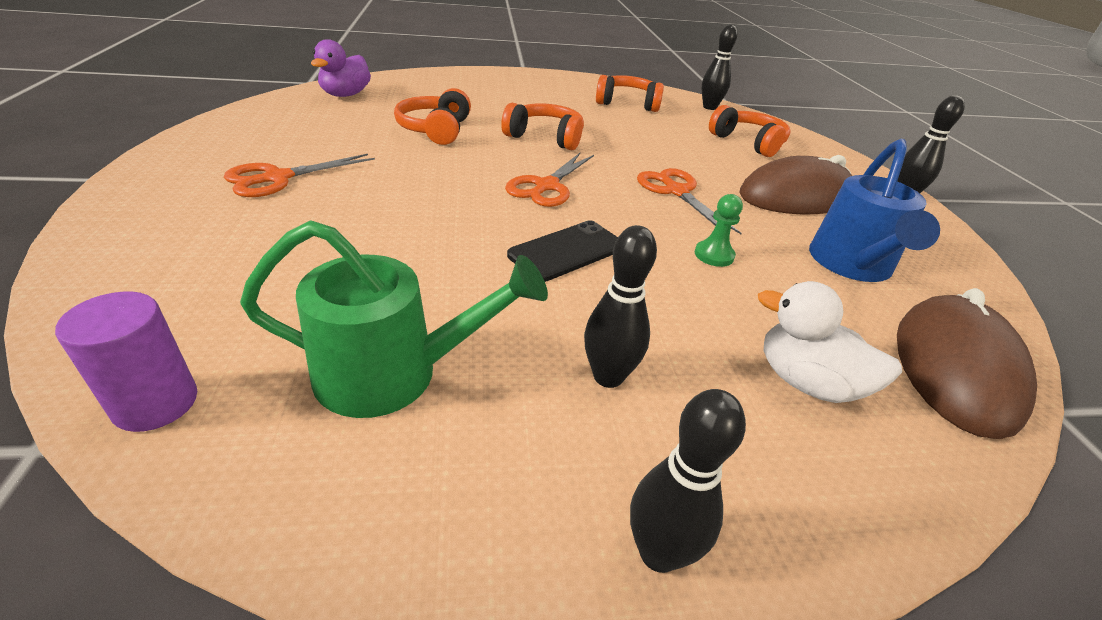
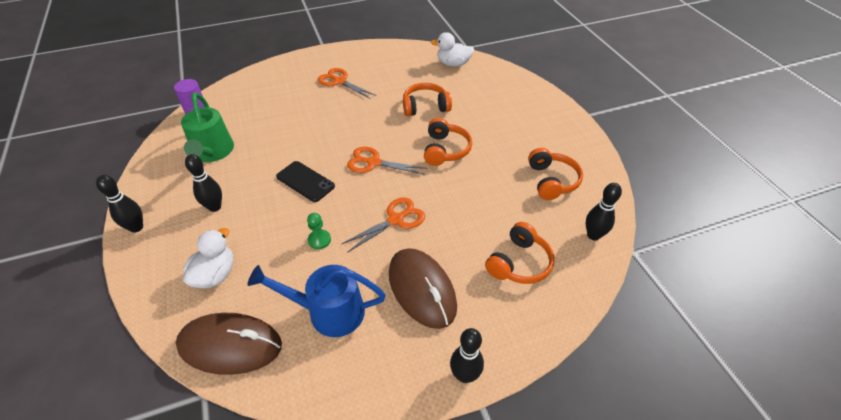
camera: 80 degrees right, 10 degrees up
(345, 95) = (453, 64): purple duck -> white duck

